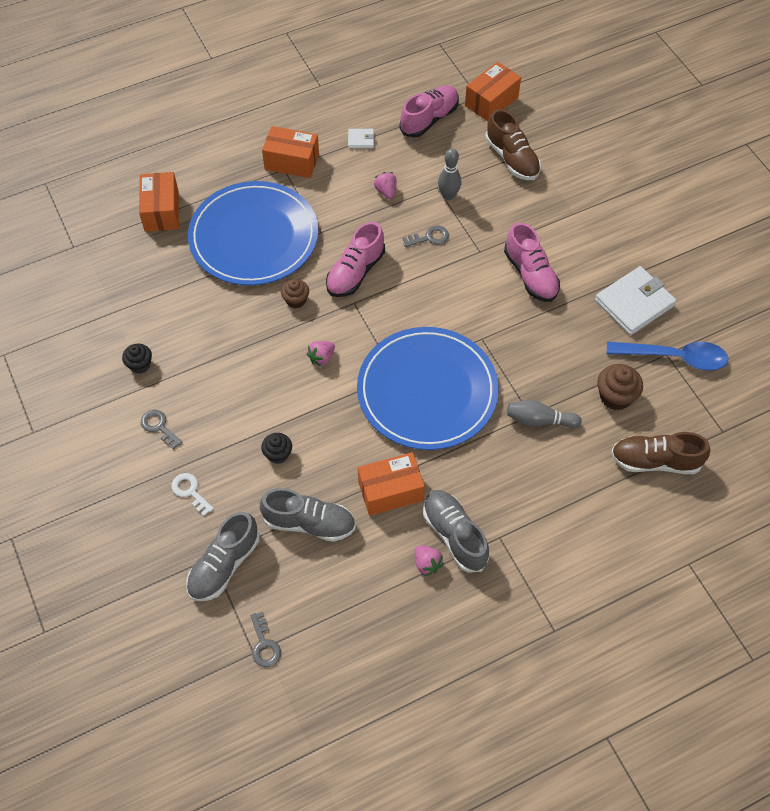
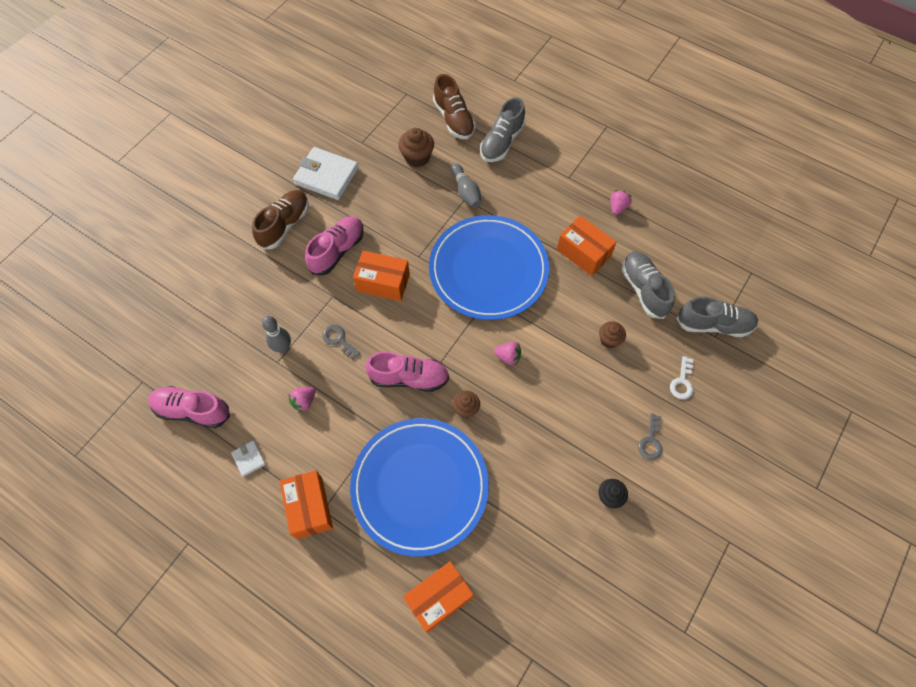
camera: 120 degrees left, 5 degrees up
(264, 644) = (742, 269): grey key -> none
(278, 454) = (609, 340): black cupcake -> brown cupcake
(454, 535) = (586, 202): grey shoe -> grey shoe (502, 142)
(491, 101) = (144, 368): orange box -> orange box (383, 283)
(512, 159) = (213, 318): brown shoe -> brown shoe (284, 225)
(674, 357) = (362, 137): blue spoon -> none

